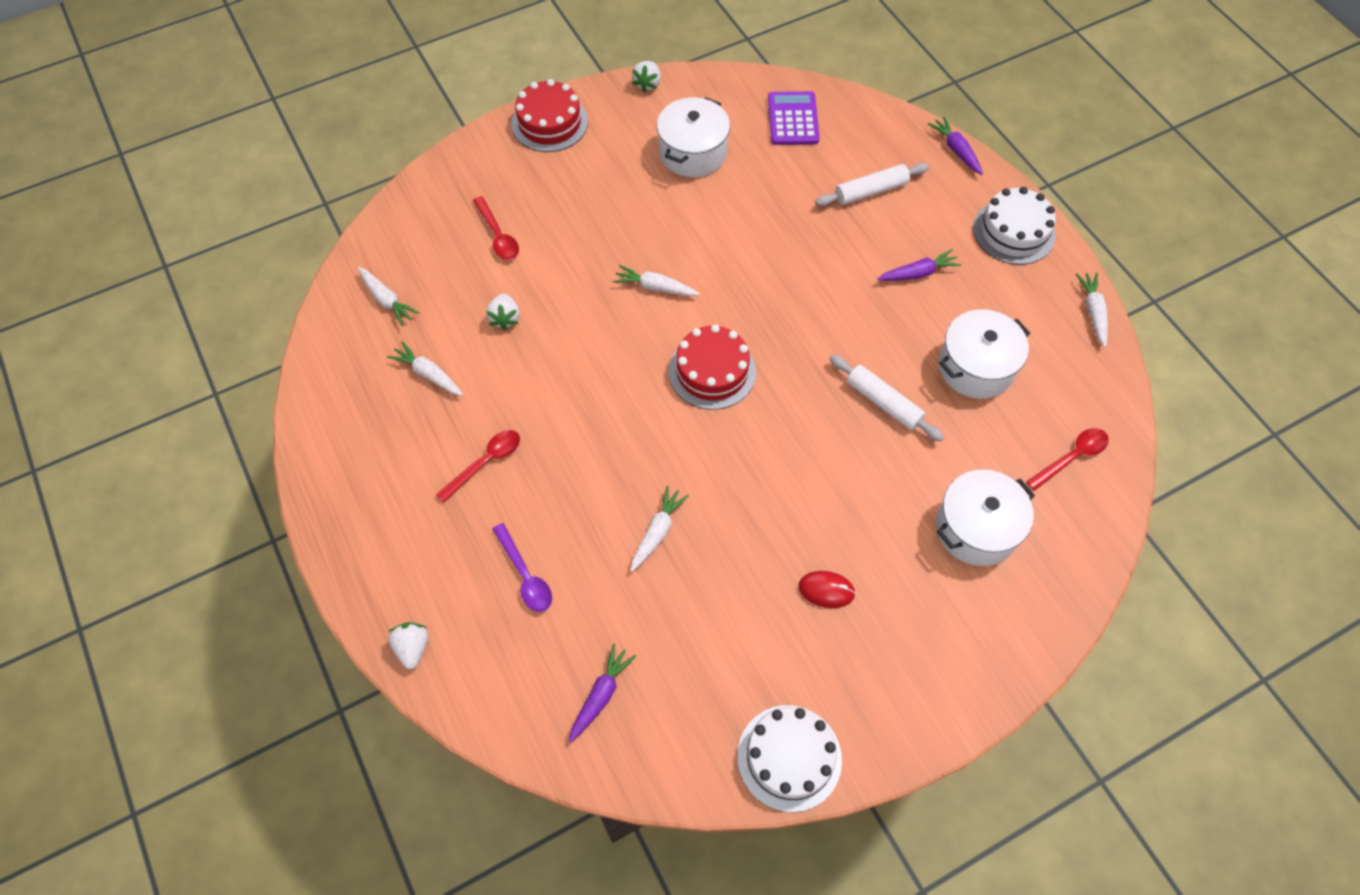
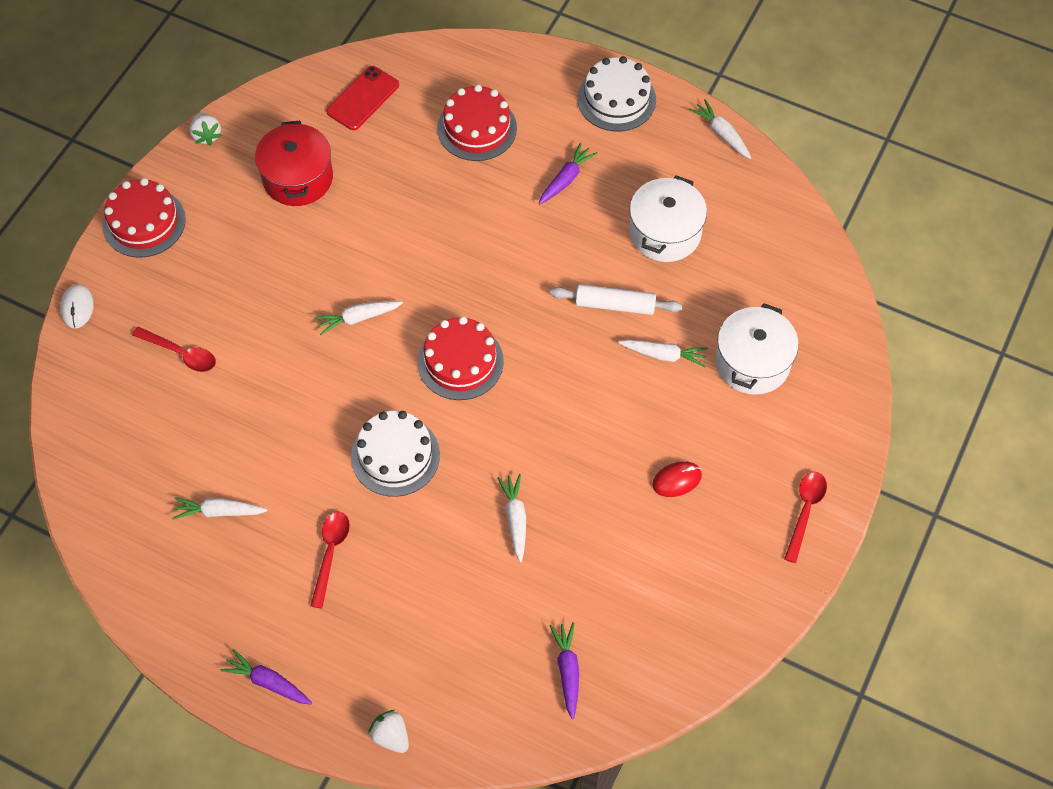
camera: 35 degrees left, 0 degrees up
(387, 300) = (126, 471): white carrot -> white carrot (664, 355)
(451, 158) = (77, 307): none -> white mouse
(505, 318) = (248, 423): white strawberry -> none
(525, 575) = (436, 621): purple spoon -> none
(693, 152) = (298, 178): white pot -> red pot
(789, 757) = (738, 620): white cake -> white cake (395, 456)
(792, 119) = (363, 98): purple calculator -> red phone
(871, 191) = (477, 128): white rolling pin -> red cake
(956, 150) = (521, 52): purple carrot -> purple carrot (268, 682)
(1072, 457) = (783, 263): red spoon -> red spoon (805, 511)

